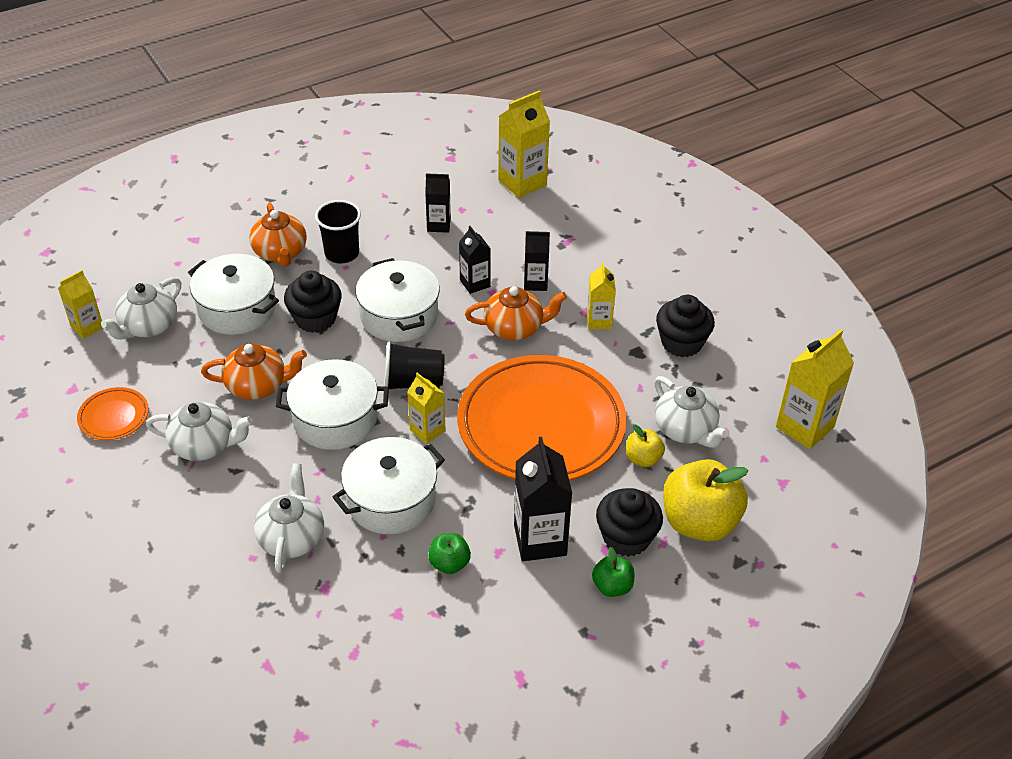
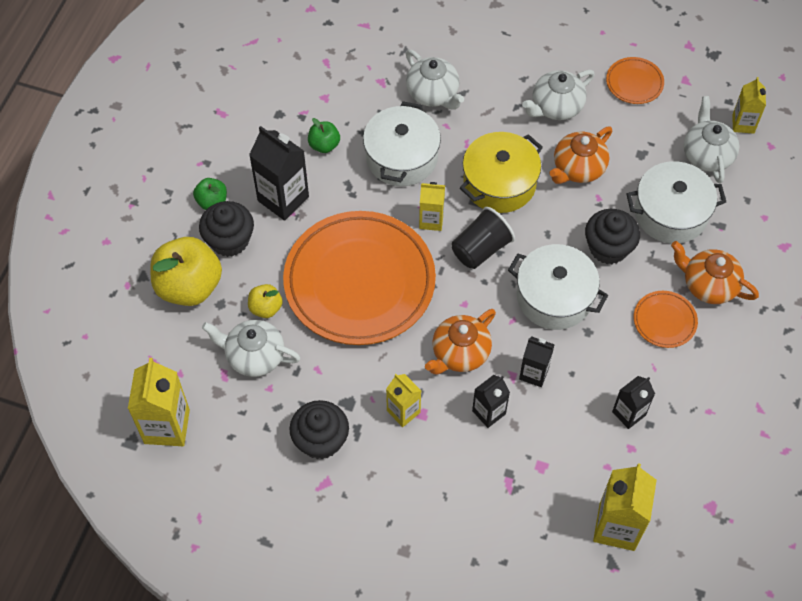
camera: 140 degrees right, 15 degrees up
(335, 419) = (499, 183): white pot -> yellow pot
(342, 253) = (664, 321): black cup -> orange plate

